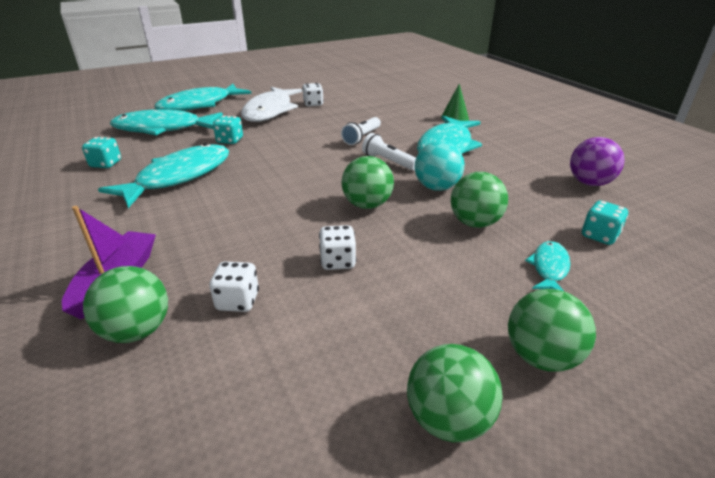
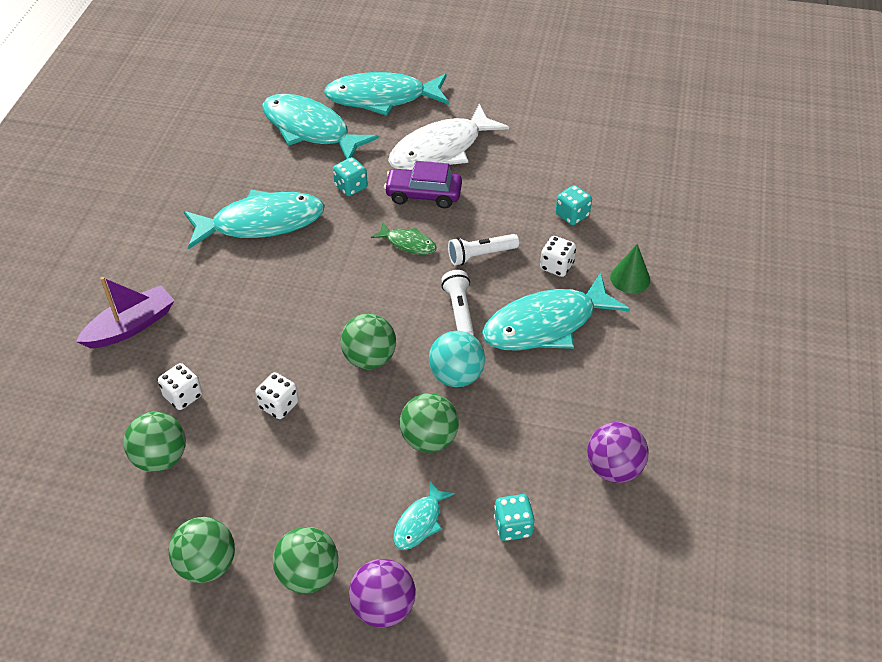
camera: 40 degrees right, 15 degrees up
(106, 164) = (221, 167): turquoise dice -> turquoise dice (572, 215)
(137, 330) = (111, 380): green ball -> green ball (160, 458)
(286, 128) = (423, 194): none -> purple car
(308, 148) = (408, 243): none -> green fish
(313, 104) = (502, 159): white dice -> white dice (556, 266)
(549, 268) = (420, 522): turquoise fish -> turquoise fish turned 150 degrees clockwise
(626, 336) = (383, 607): none -> purple ball

